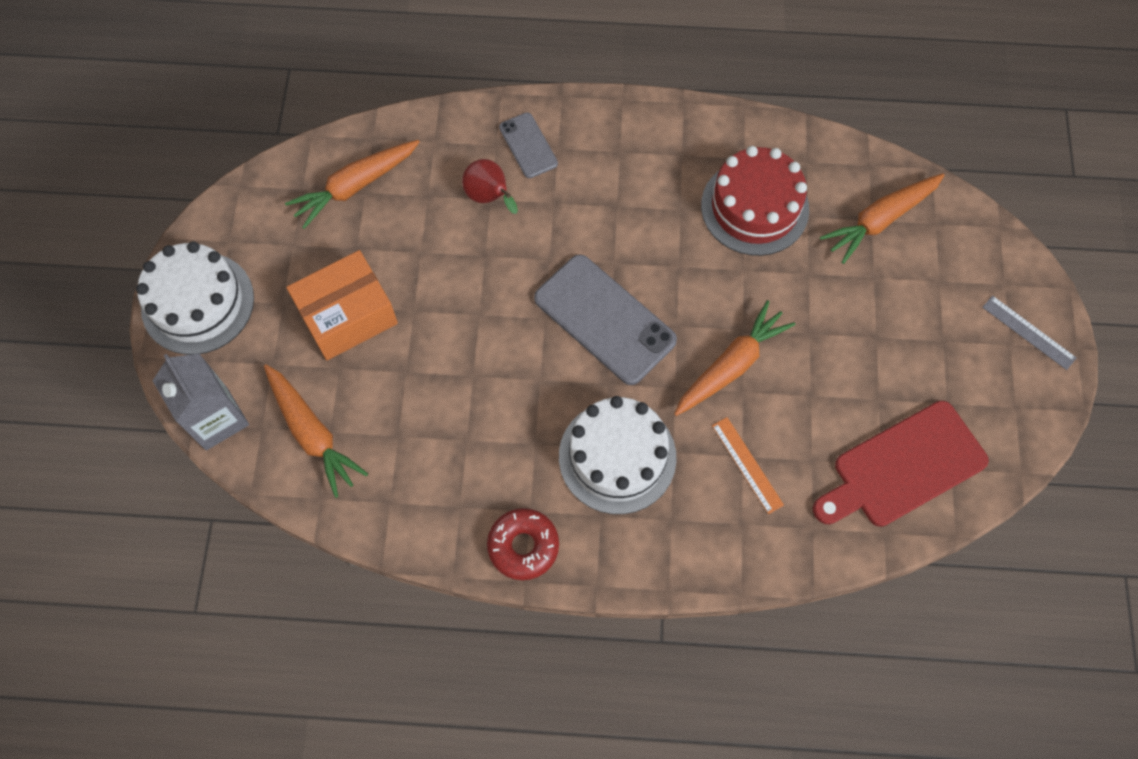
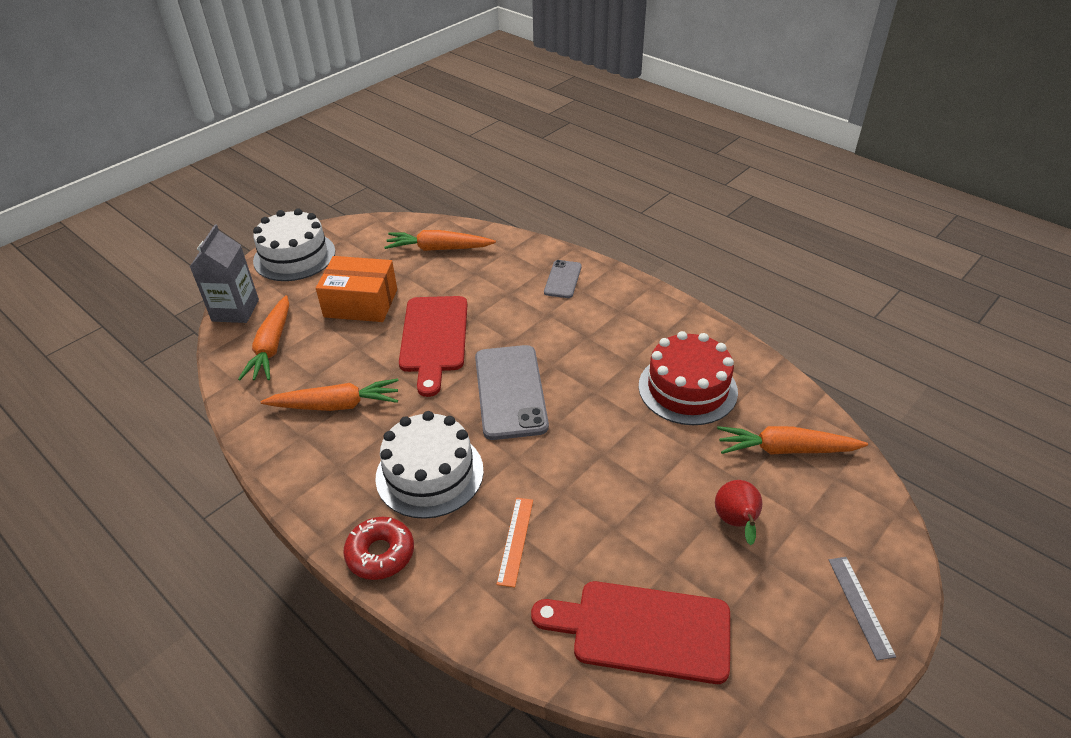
camera: 40 degrees right, 25 degrees down
(471, 307) = (434, 338): none -> red cutting board
(489, 197) = (509, 292): red pear -> red pear (736, 523)
(523, 546) = (310, 484): red donut -> red donut (380, 554)
(731, 365) = (571, 470): orange carrot -> orange carrot (336, 405)

